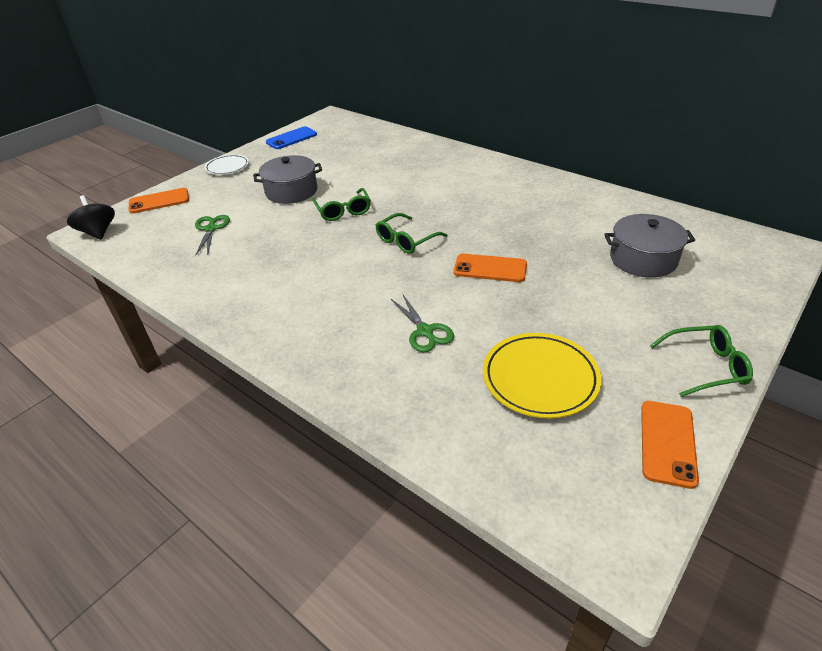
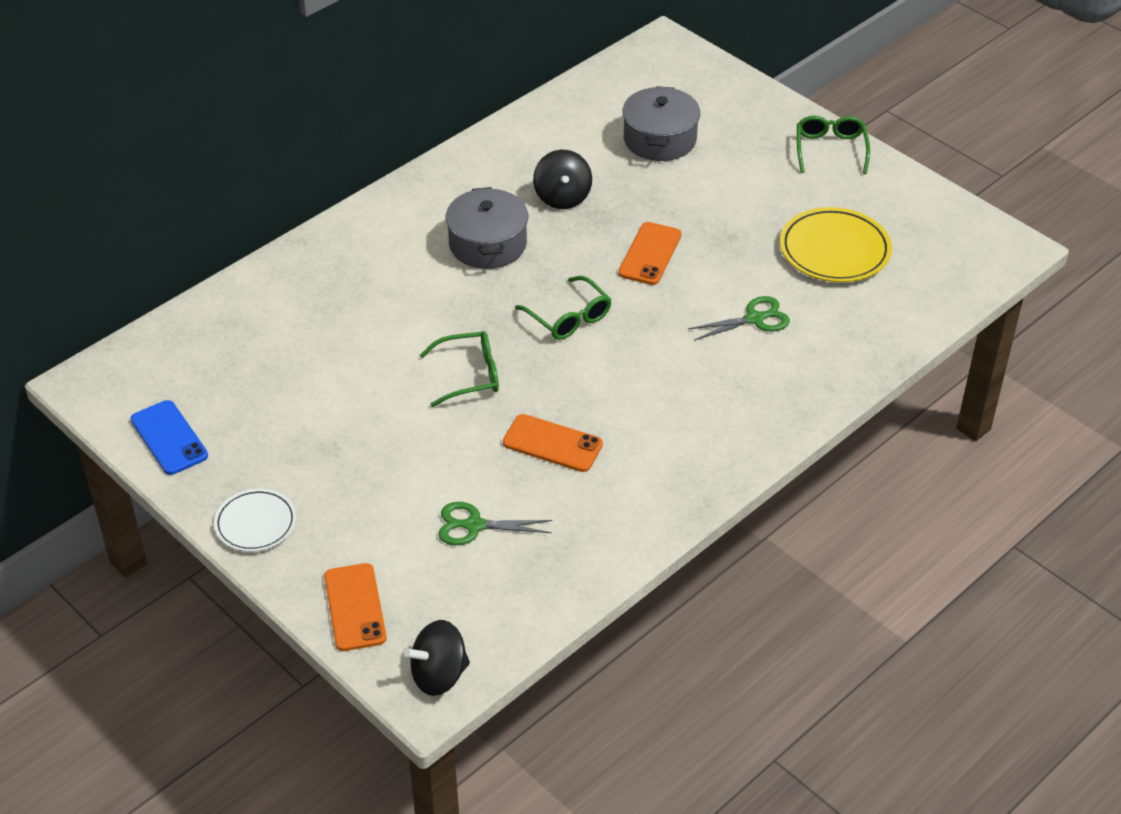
camera: 85 degrees left, 5 degrees up
(291, 191) = (385, 434): grey pot -> grey pot (488, 244)
(539, 223) = (562, 197): none -> black spinning top
(667, 443) = (914, 196): orange phone -> orange phone (552, 444)

